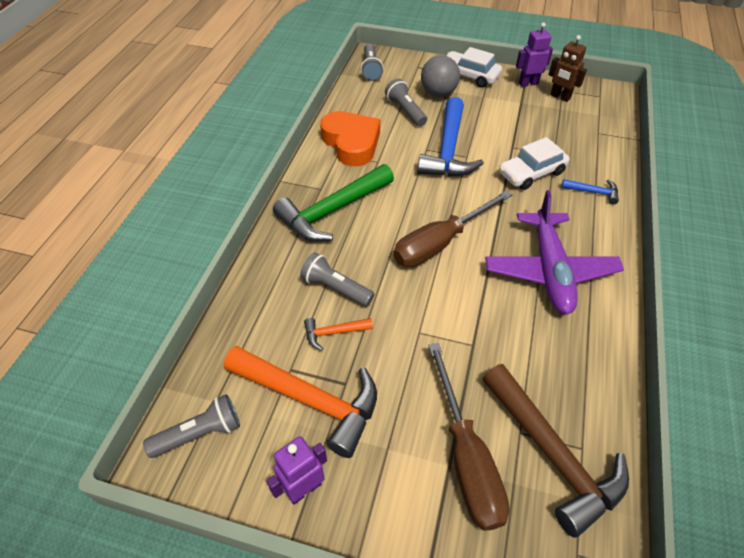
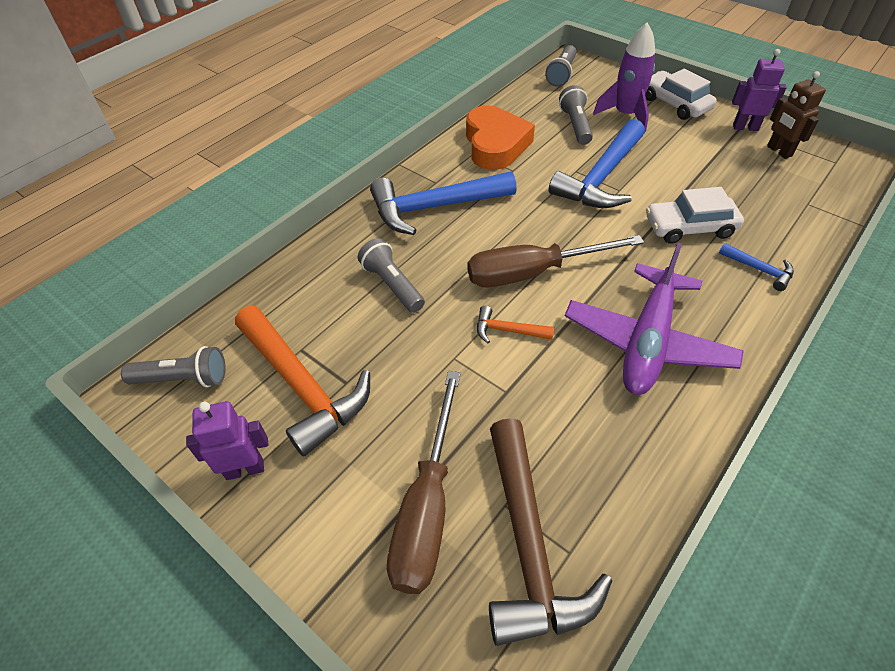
camera: 25 degrees right, 0 degrees up
(332, 211) = (434, 207): green hammer -> blue hammer
(333, 333) = (364, 328): orange hammer -> orange hammer (507, 330)
(438, 93) = (625, 115): grey ball -> purple rocket

